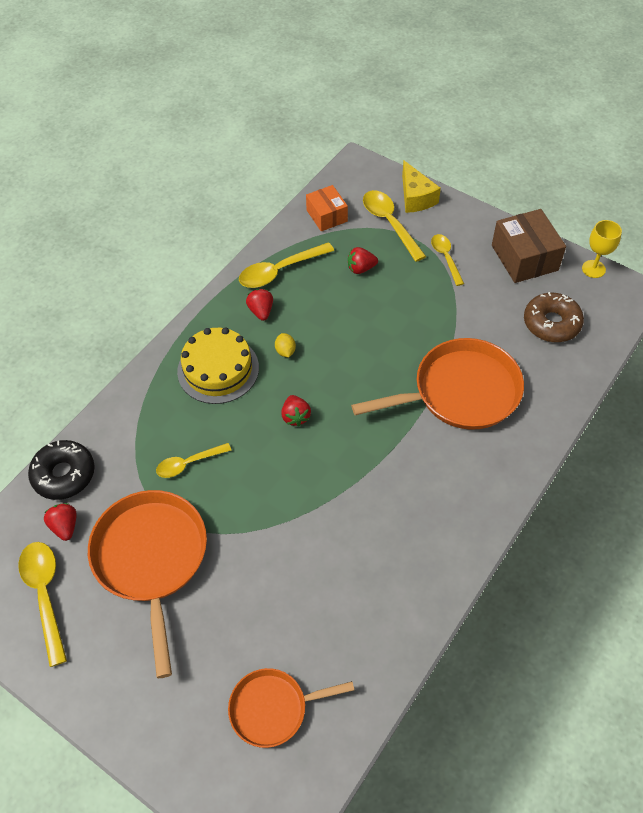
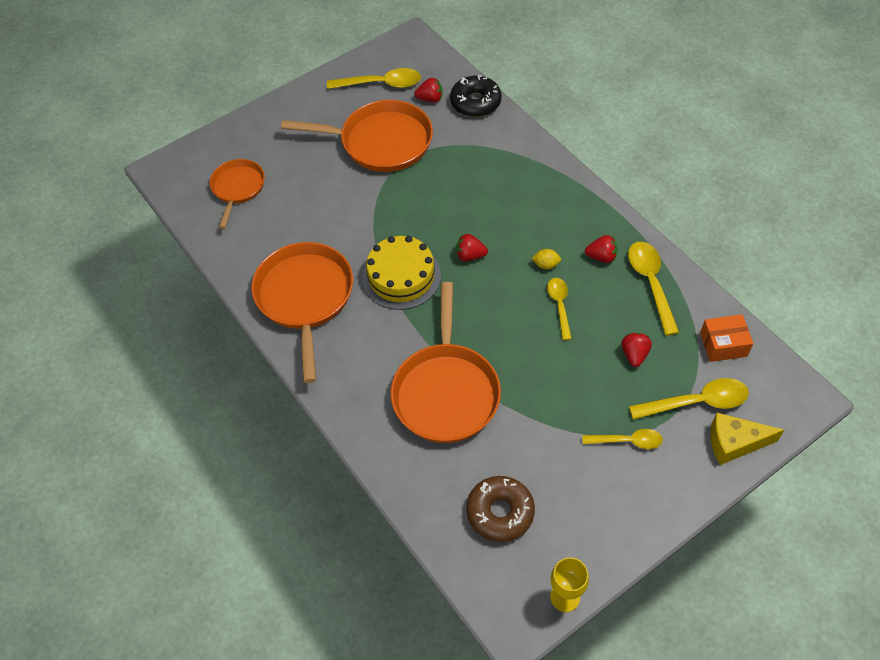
camera: 110 degrees right, 0 degrees up
(188, 463) = (453, 176): yellow spoon -> yellow spoon (559, 306)
(218, 369) = (542, 212): yellow cake -> yellow cake (401, 276)
(408, 555) = (305, 298): none -> orange pan
(524, 258) = (605, 525): brown box -> none

